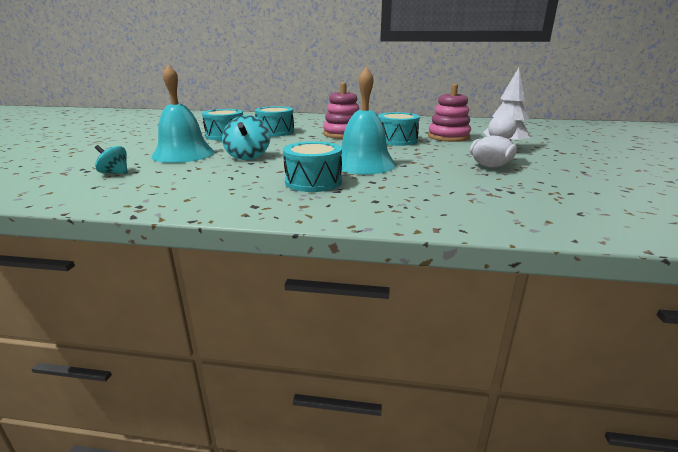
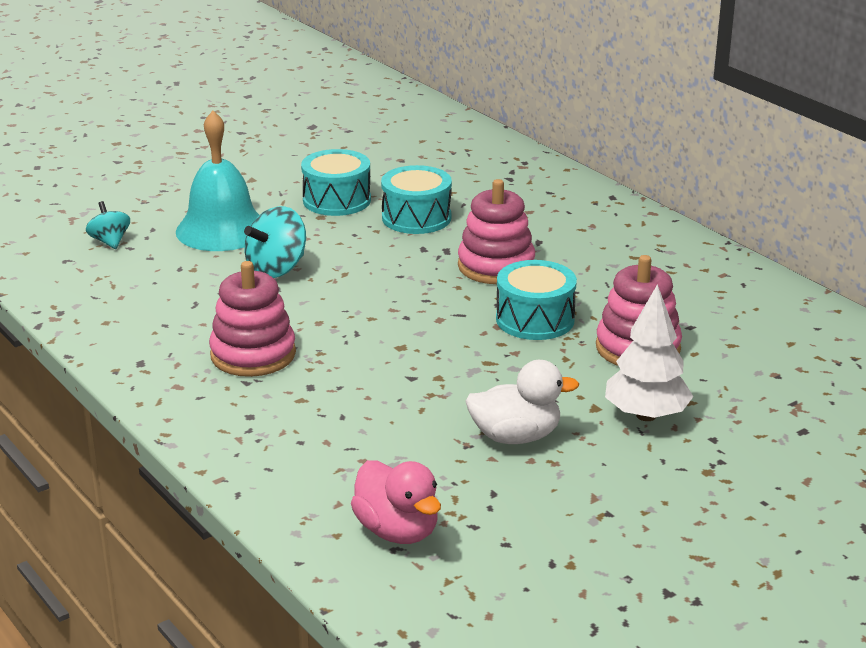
camera: 45 degrees right, 5 degrees up
(313, 182) = (253, 354): turquoise drum -> pink stacking toy
(363, 164) = (370, 350): turquoise bell -> none
(560, 207) = (397, 531): none -> pink duck

